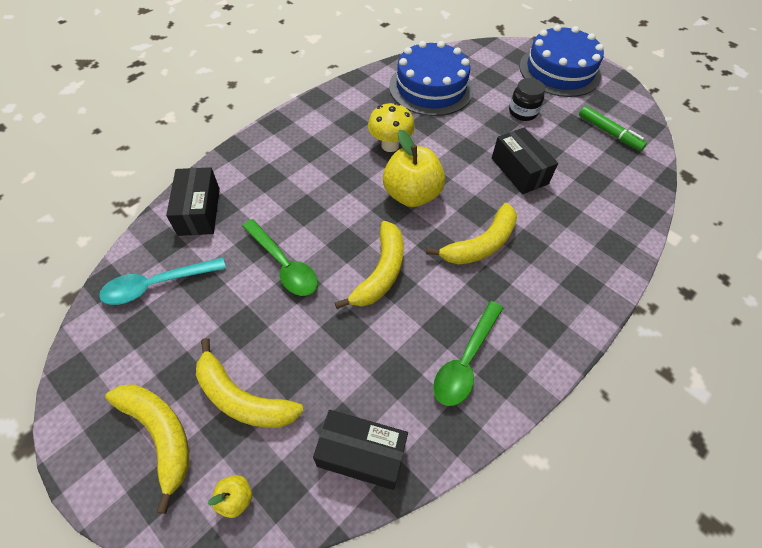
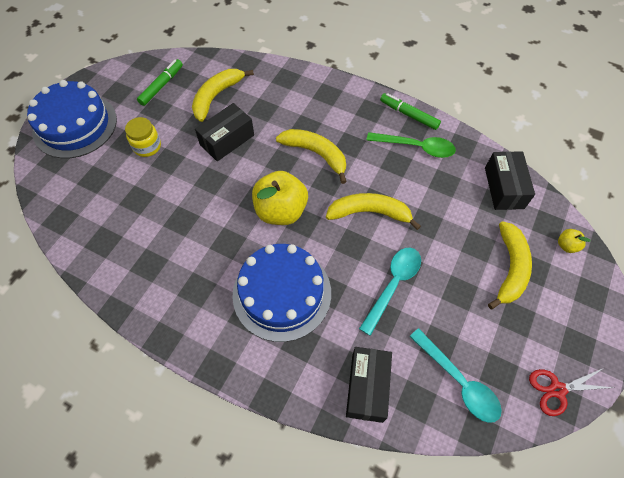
camera: 105 degrees left, 5 degrees up
(86, 377) = (557, 389): none -> red scissors
(160, 435) = (561, 309): yellow banana -> yellow banana (216, 96)
(199, 211) = (367, 387): black box -> black box turned 60 degrees counterclockwise
(284, 265) = (393, 285): green spoon -> turquoise spoon
(390, 145) = (223, 243): yellow mushroom -> none
(431, 88) = (123, 228): blue cake -> blue cake (282, 293)
(523, 112) = (147, 146): black jar -> yellow jar
(528, 374) = (409, 115): none -> green marker

